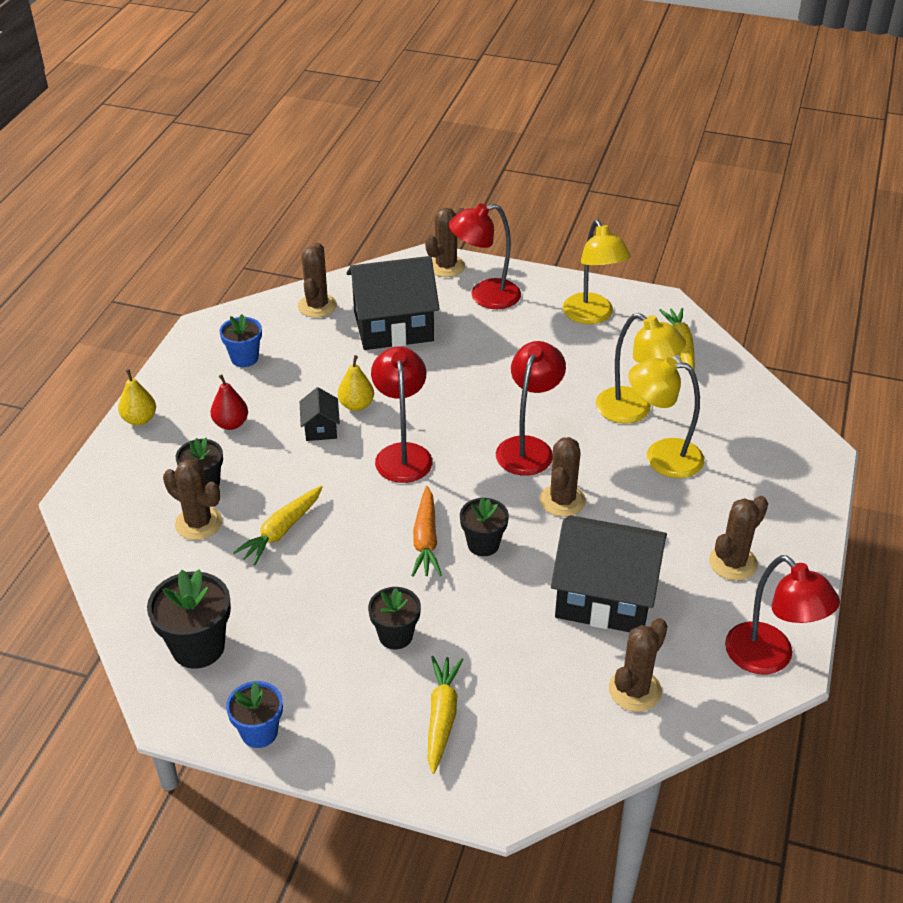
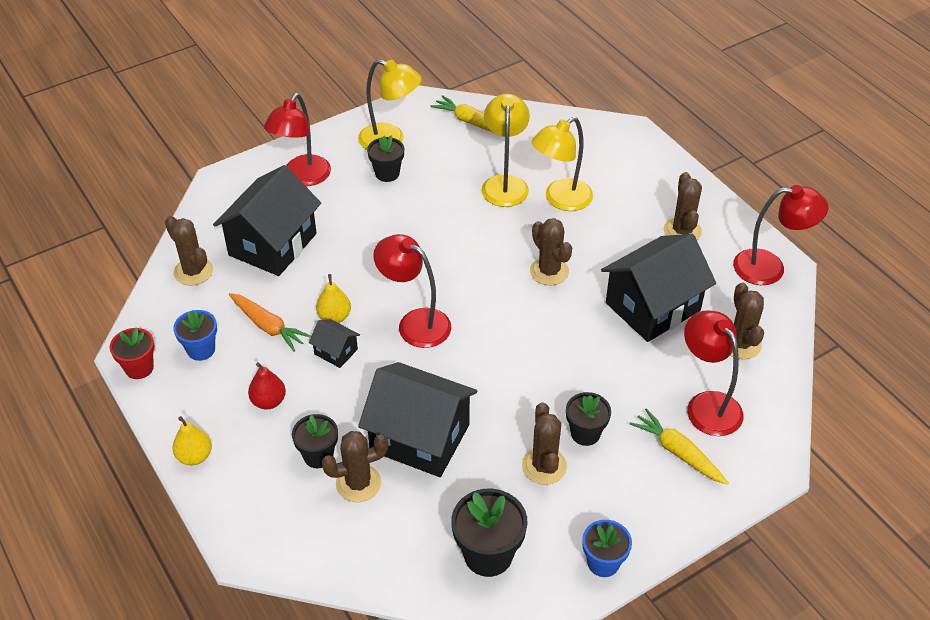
camera: 50 degrees left, 5 degrees up
(194, 340) = (139, 368): none -> red flower pot
(281, 531) = (420, 437): yellow carrot -> black house
(426, 539) = (512, 362): orange carrot -> orange carrot (268, 326)
(446, 266) = (242, 175): brown cactus -> brown cactus (544, 466)
(483, 544) = (547, 336): black flower pot -> black flower pot (387, 173)
(528, 447) = (482, 255): red lamp -> red lamp (707, 405)
(634, 410) = (505, 183): yellow lamp -> yellow lamp turned 75 degrees counterclockwise

